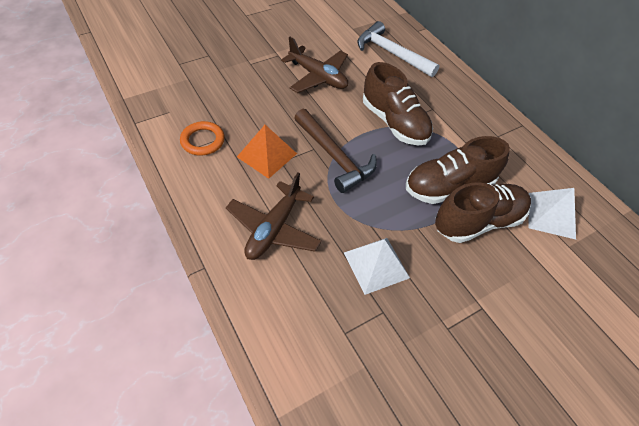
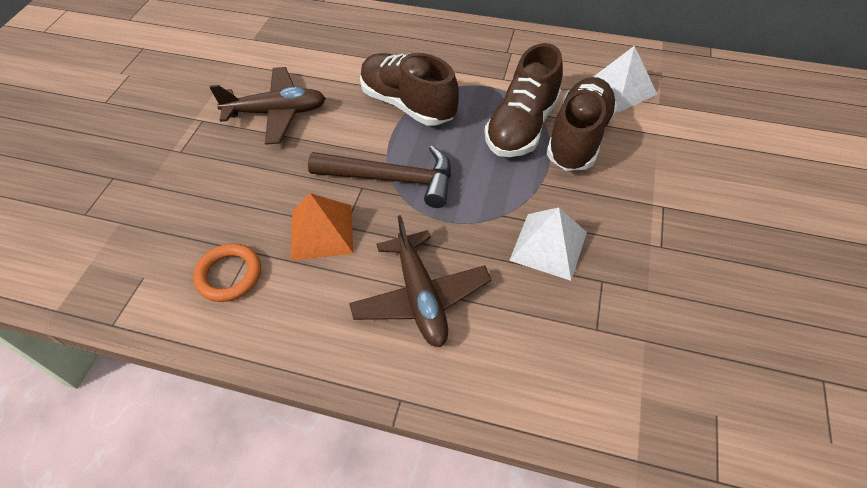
camera: 40 degrees left, 0 degrees up
(391, 53) = (324, 39): white hammer -> none
(394, 123) = (408, 104): brown shoe -> brown shoe turned 150 degrees counterclockwise

